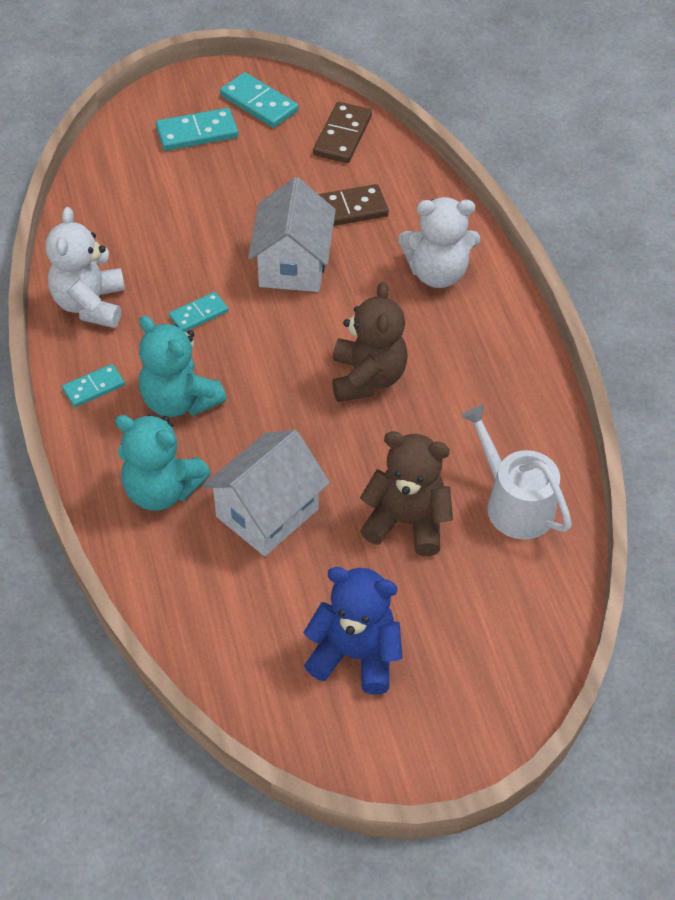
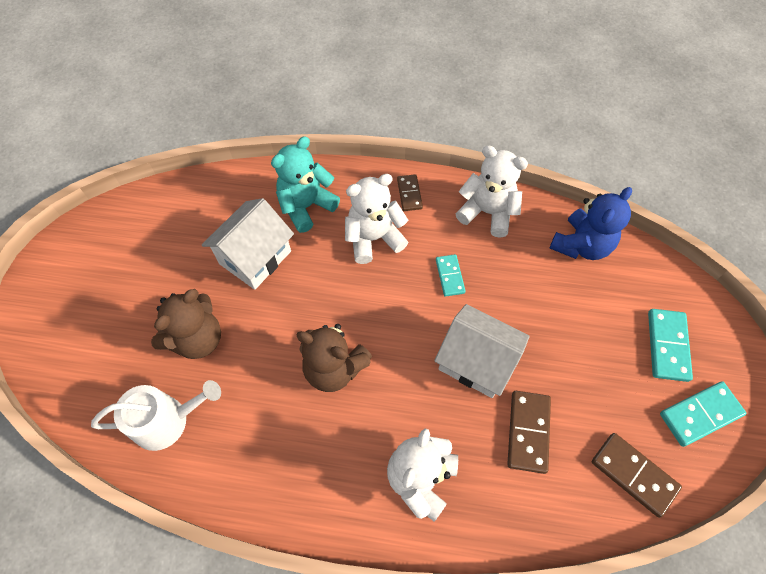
camera: 115 degrees right, 10 degrees up
(94, 387) = (409, 194): turquoise domino -> brown domino
(179, 401) = (374, 238): turquoise teddy bear -> white teddy bear
(267, 513) = (255, 257): white house -> white house turned 60 degrees clockwise
(355, 654) = (127, 267): blue teddy bear -> blue teddy bear (581, 245)

